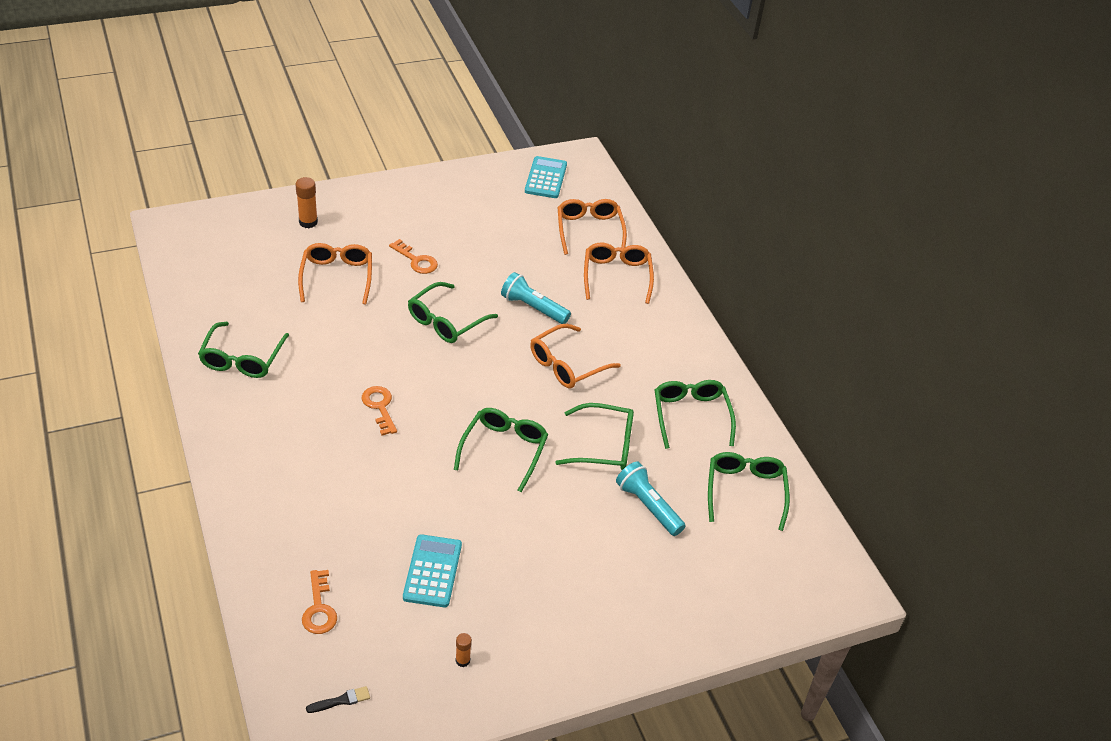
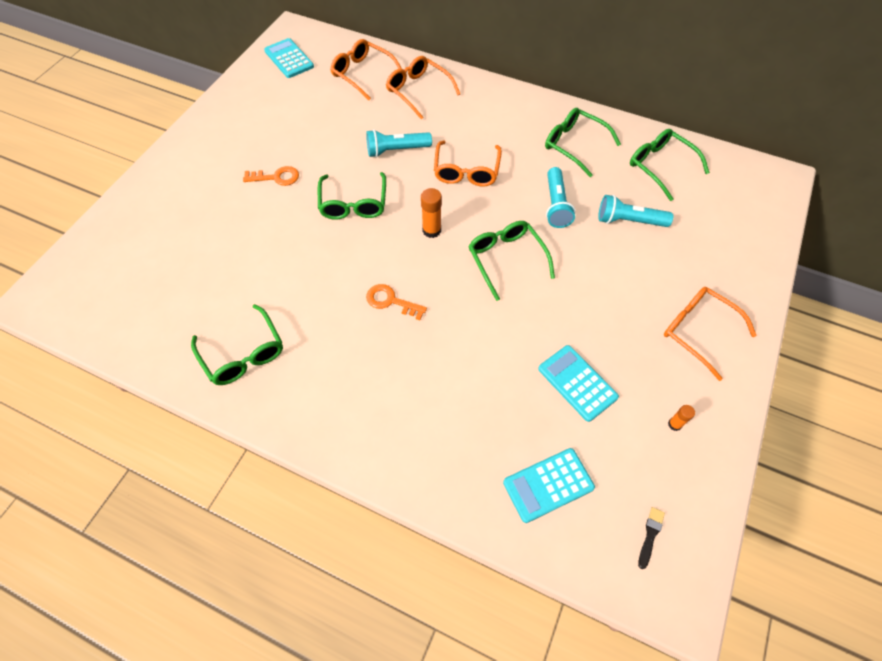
camera: 40 degrees left, 15 degrees up
(308, 222) = (157, 210): orange glue stick -> orange glue stick (431, 230)
(319, 608) = (548, 485): orange key -> turquoise calculator
(337, 277) = (234, 233): orange glasses -> orange glasses (698, 332)
(603, 446) = (556, 205): green glasses -> turquoise flashlight

